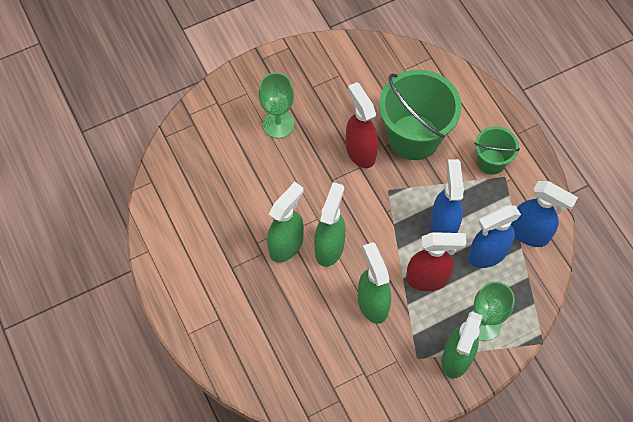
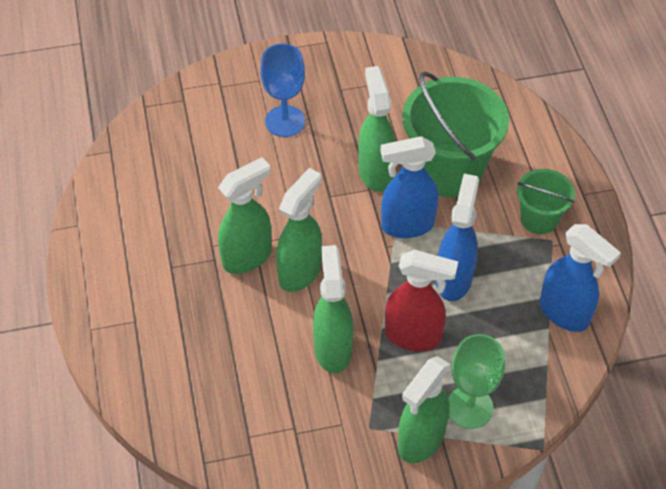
camera: 15 degrees right, 10 degrees down
(278, 124) = (285, 121): green goblet -> blue goblet
(360, 151) = (375, 172): red spray bottle -> green spray bottle
(486, 254) = (500, 325): blue spray bottle -> blue spray bottle (407, 225)

